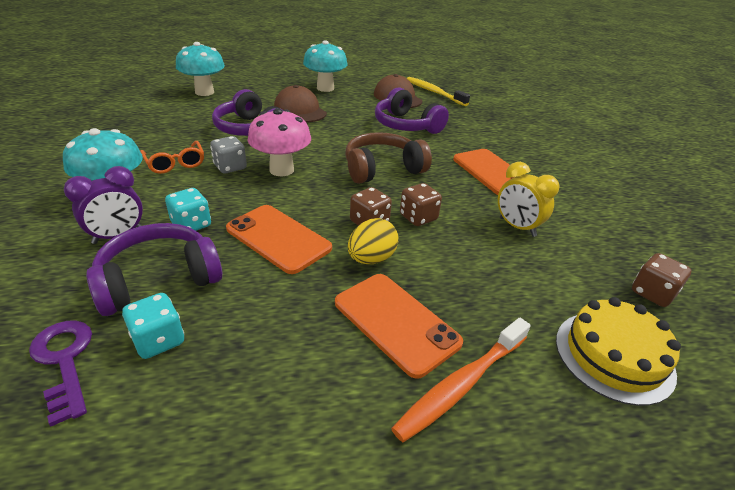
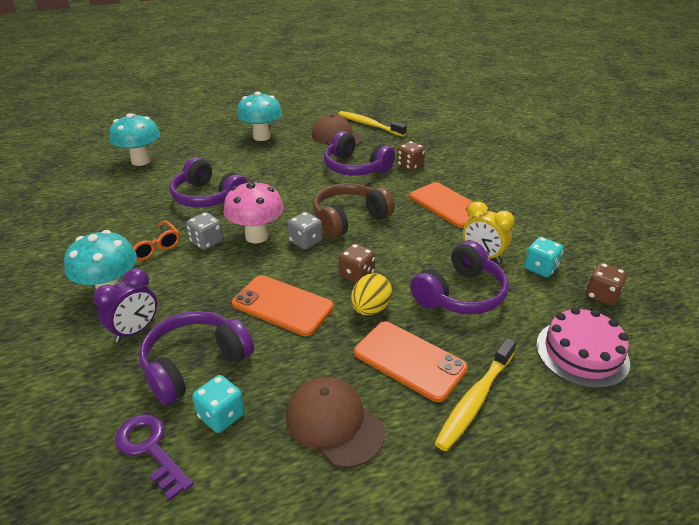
camera: 10 degrees left, 0 degrees up
(191, 224) = (198, 307): turquoise dice -> turquoise dice (540, 268)
(300, 110) = (247, 167): brown cap -> brown cap (334, 423)
(328, 182) = (305, 241): none -> grey dice
(418, 217) = (397, 262): brown dice -> brown dice (410, 166)
(462, 384) = (475, 399): orange toothbrush -> yellow toothbrush
(479, 261) = (460, 294): none -> purple headphones
(613, 356) = (582, 353): yellow cake -> pink cake

